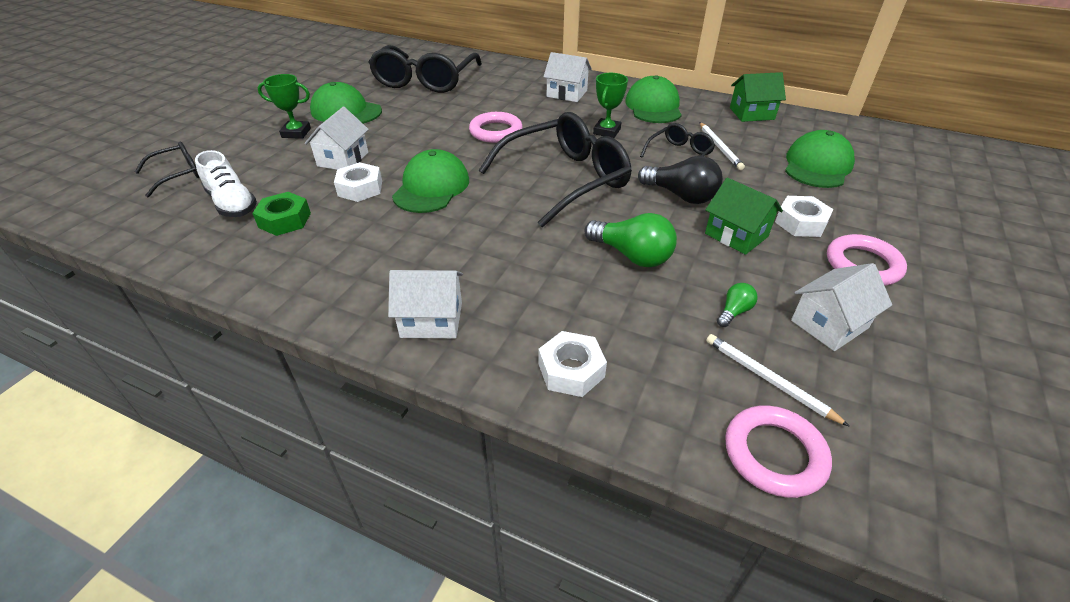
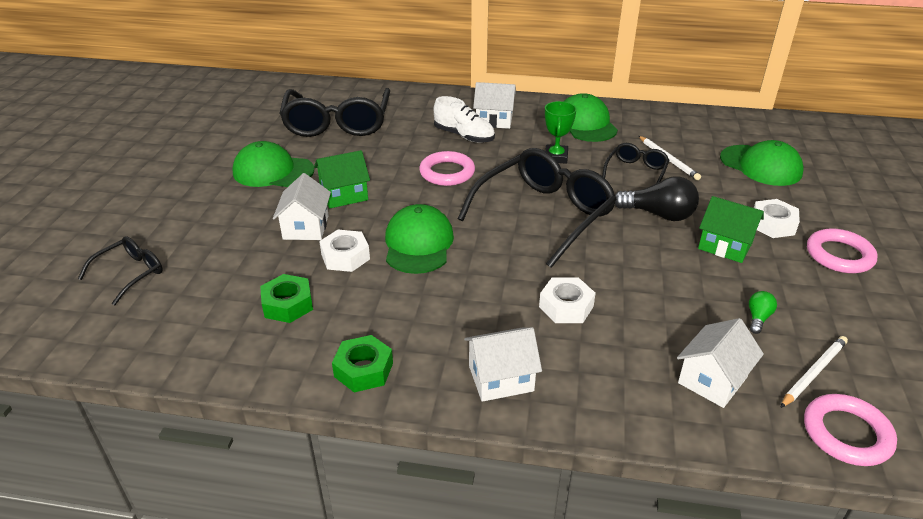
camera: 15 degrees left, 5 degrees down
(232, 203) = (217, 296): white shoe -> white shoe (464, 136)
(296, 133) = (233, 204): green trophy -> none
(311, 287) = (363, 370): none -> green nut
(571, 370) = (651, 399): white nut -> white nut (566, 306)
(632, 255) = (646, 281): green light bulb -> none
(752, 113) = (679, 119): green house -> green house (344, 195)
(768, 380) = (813, 373): white pencil -> white pencil turned 105 degrees clockwise
(817, 166) = (760, 165): green cap -> green cap turned 120 degrees clockwise
(829, 324) = (837, 314): white house -> white house (712, 380)

